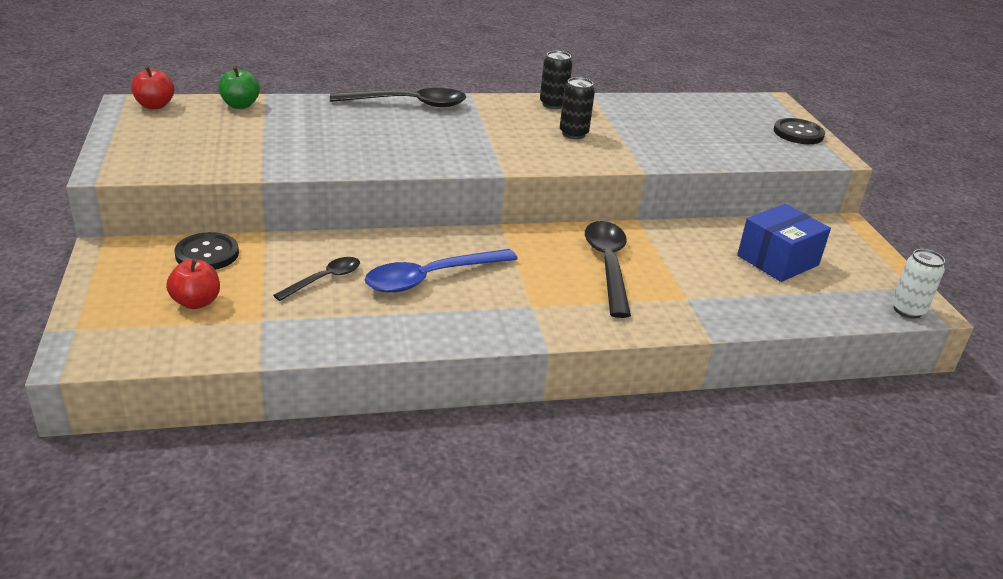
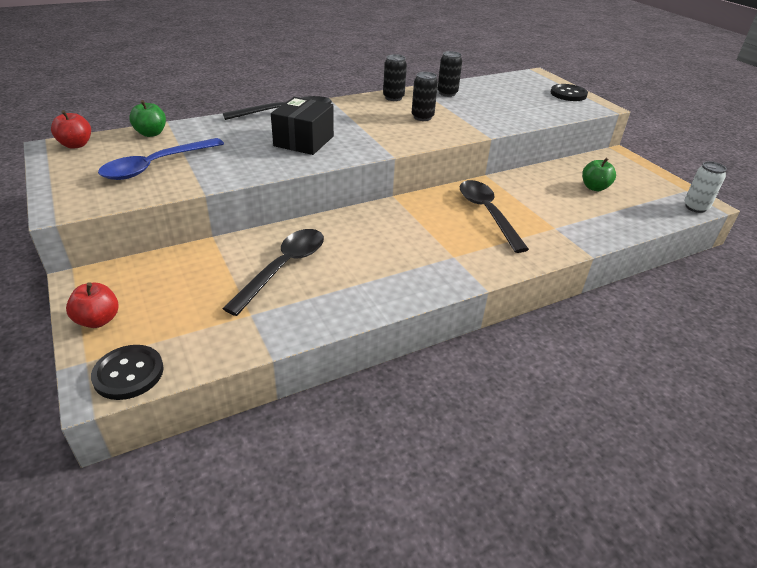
camera: 15 degrees left, 5 degrees up
(196, 302) = (185, 311): red apple -> red apple (98, 320)
(207, 254) = (173, 266): black button -> black button (128, 373)
(324, 279) = (284, 268): black spoon -> black spoon, size x1.71
(407, 140) = (304, 141): none -> black box
(431, 278) = (366, 249): blue spoon -> blue spoon (156, 166)
(628, 109) = (447, 93): none -> black can
(777, 260) = (594, 187): blue box -> green apple

